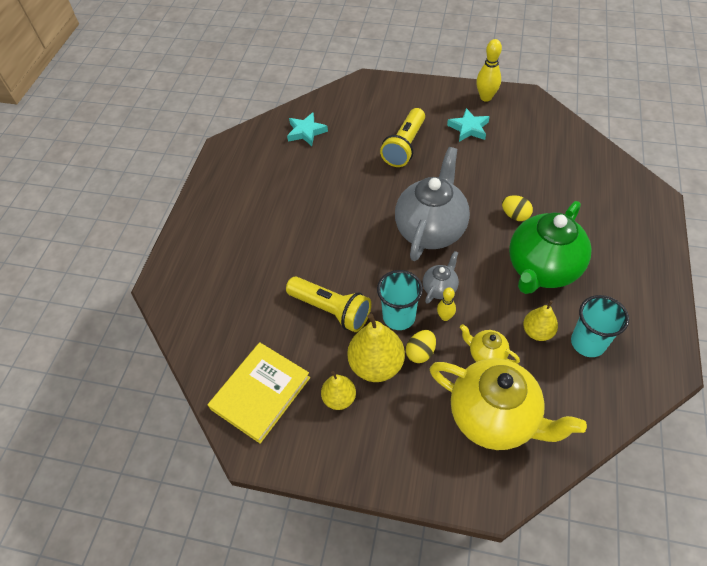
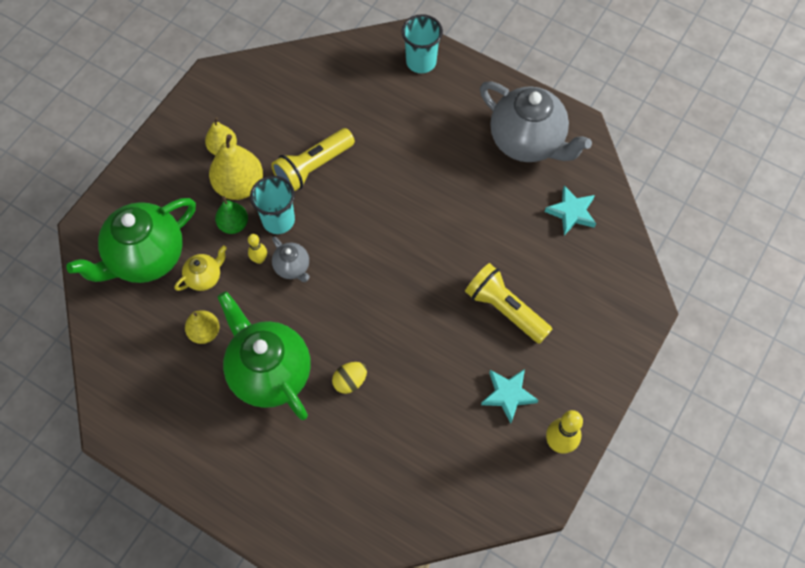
camera: 105 degrees right, 10 degrees up
(260, 393) = (257, 93): yellow book -> none
(420, 352) = (233, 224): yellow egg -> green pear
(430, 230) = (368, 288): grey teapot -> grey teapot (527, 142)
(494, 417) = (146, 257): yellow teapot -> green teapot
(588, 343) = (171, 371): turquoise cup -> turquoise cup (421, 62)

